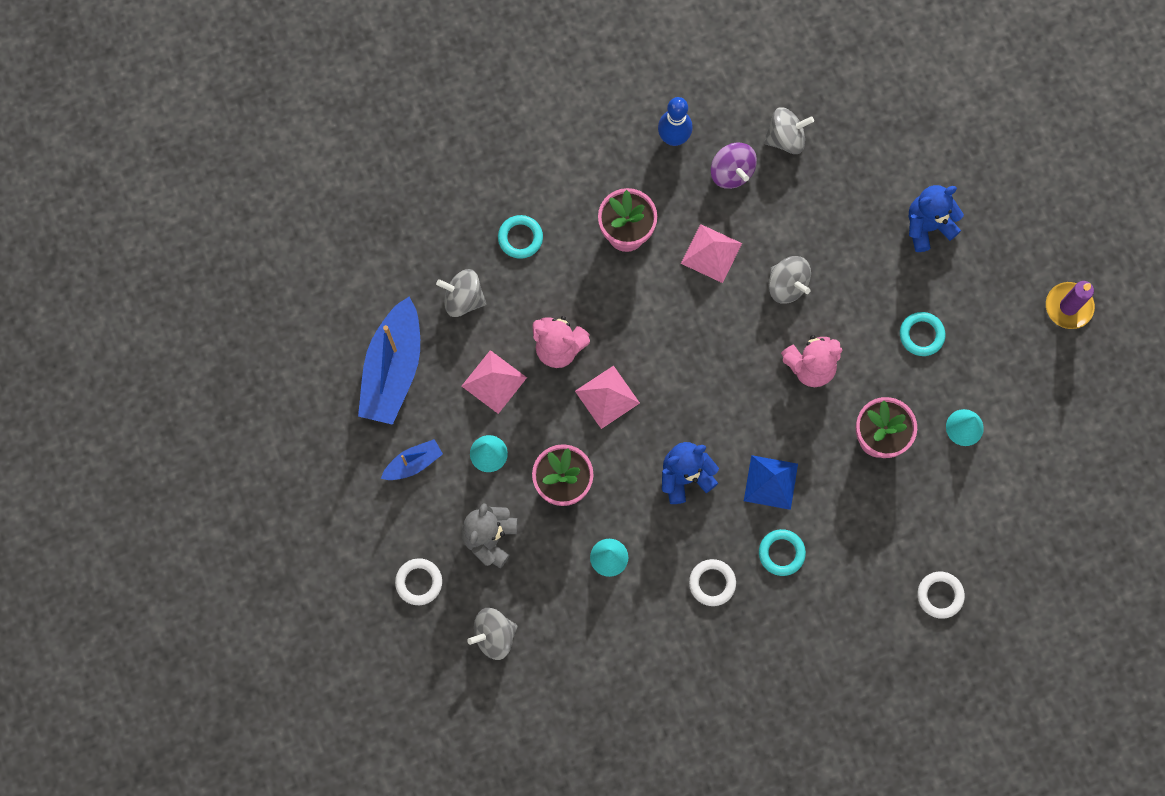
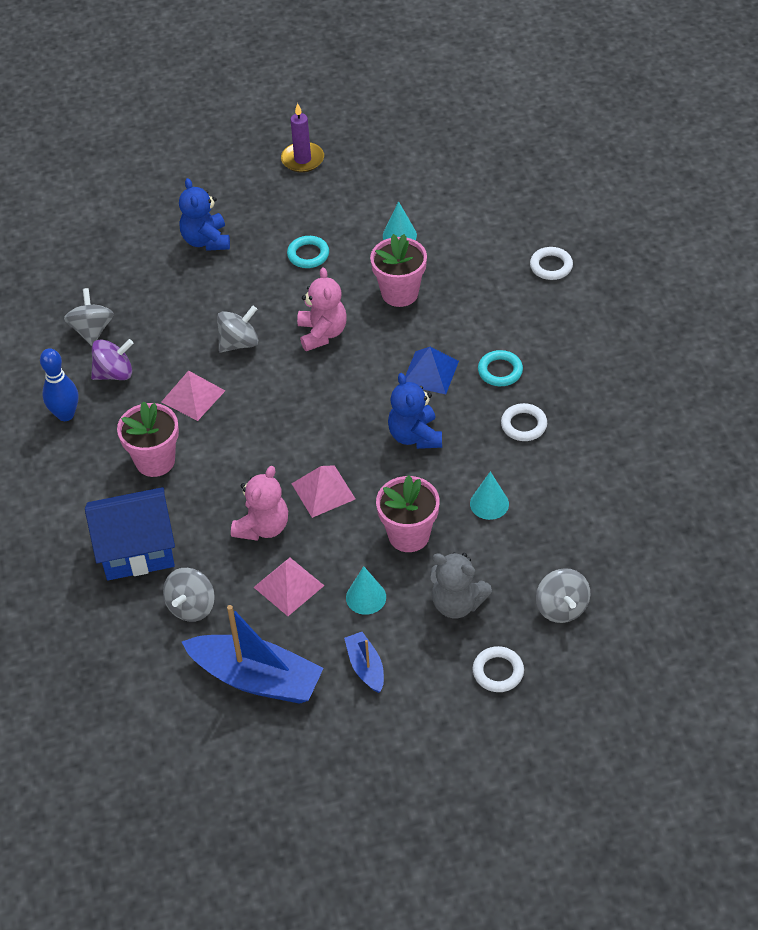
camera: 80 degrees left, 25 degrees down
(520, 238) = (137, 550): turquoise ring -> blue house

